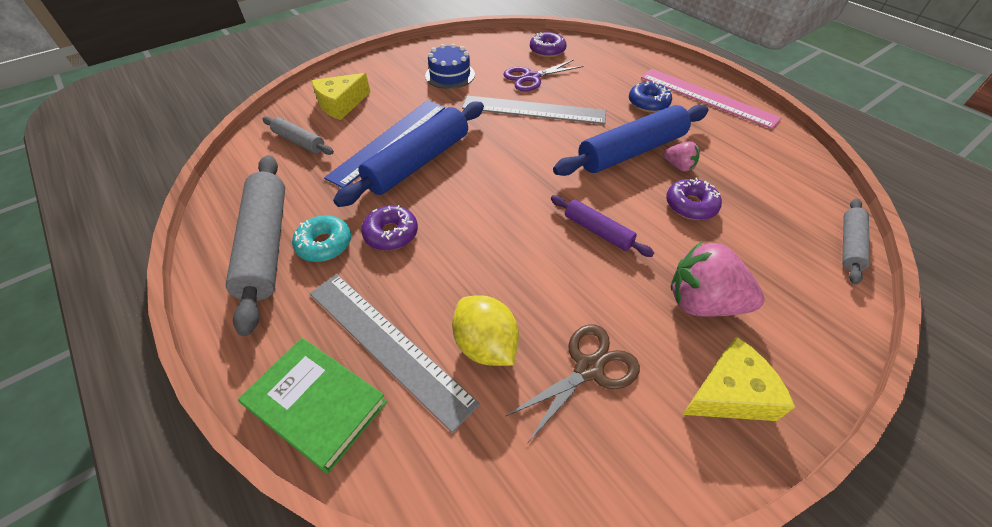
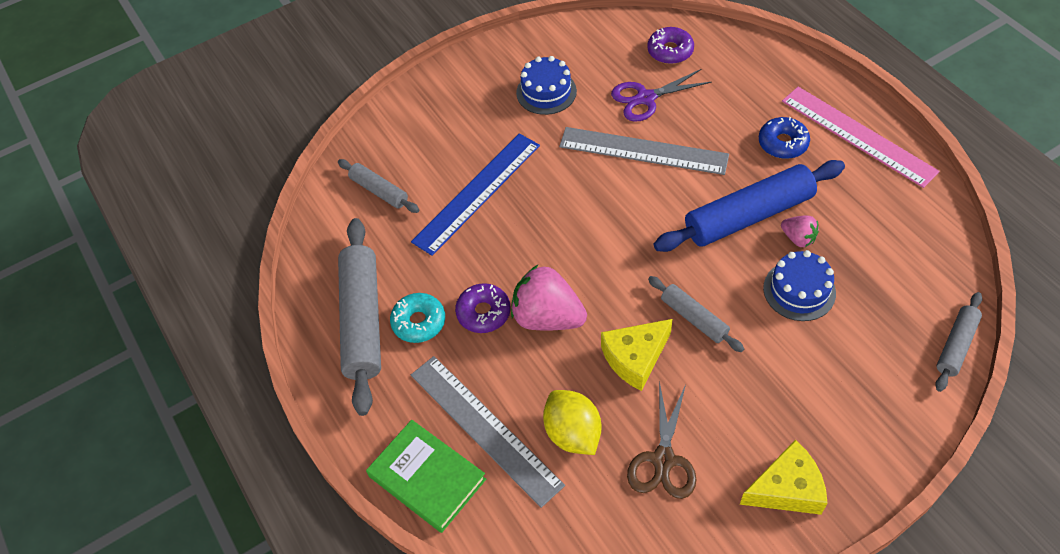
camera: 10 degrees right, 5 degrees up
(341, 104) = (420, 137): yellow cheese -> yellow cheese (635, 358)
(418, 162) = (510, 223): blue rolling pin -> none
(588, 368) = (663, 460): brown scissors -> brown scissors turned 135 degrees clockwise
(598, 231) = (694, 318): purple rolling pin -> grey rolling pin
(690, 205) = (799, 290): purple donut -> blue cake
(702, 302) = (784, 402): pink strawberry -> pink strawberry (547, 317)

